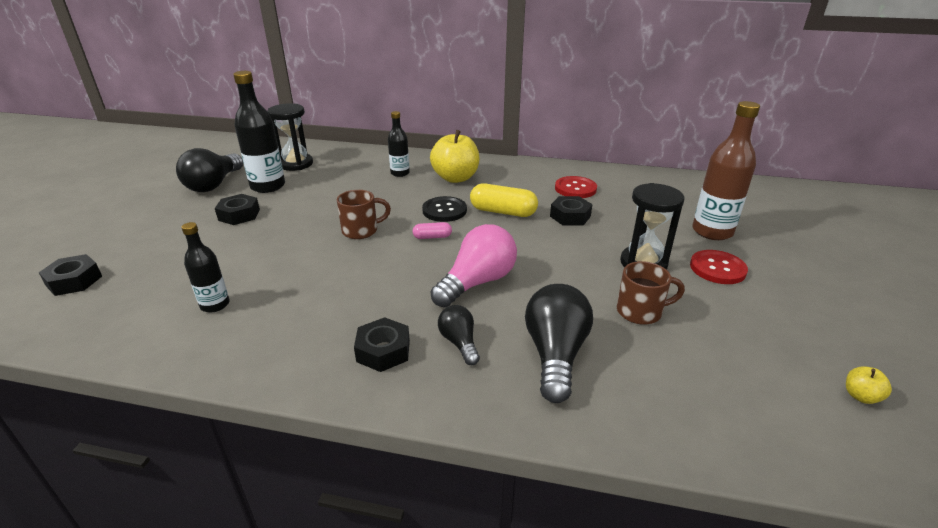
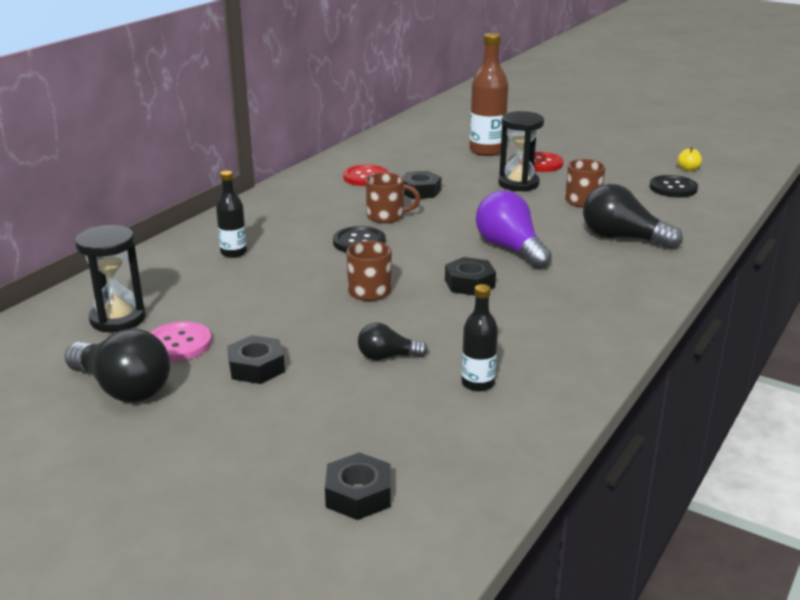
camera: 70 degrees left, 5 degrees down
(268, 186) = (179, 343): black bottle -> pink button
(383, 351) = (593, 301): black nut -> black nut (469, 283)
(432, 237) = (413, 256): pink capsule -> none
(455, 178) = (282, 225): yellow apple -> none
(459, 343) = (594, 269): black light bulb -> black light bulb (387, 357)
(477, 282) = (510, 249): pink light bulb -> purple light bulb
(503, 212) = (387, 216): yellow capsule -> brown mug
(764, 386) = (673, 188): none -> black button

